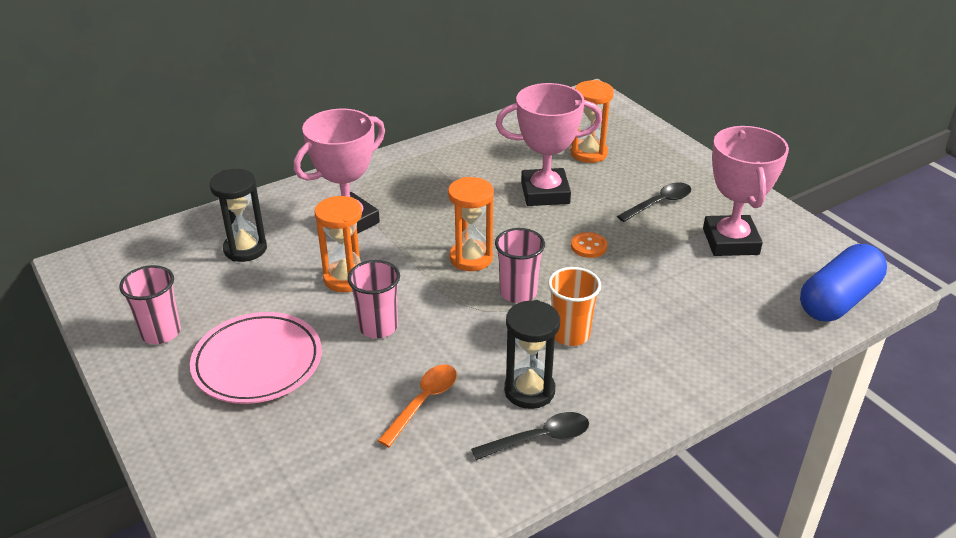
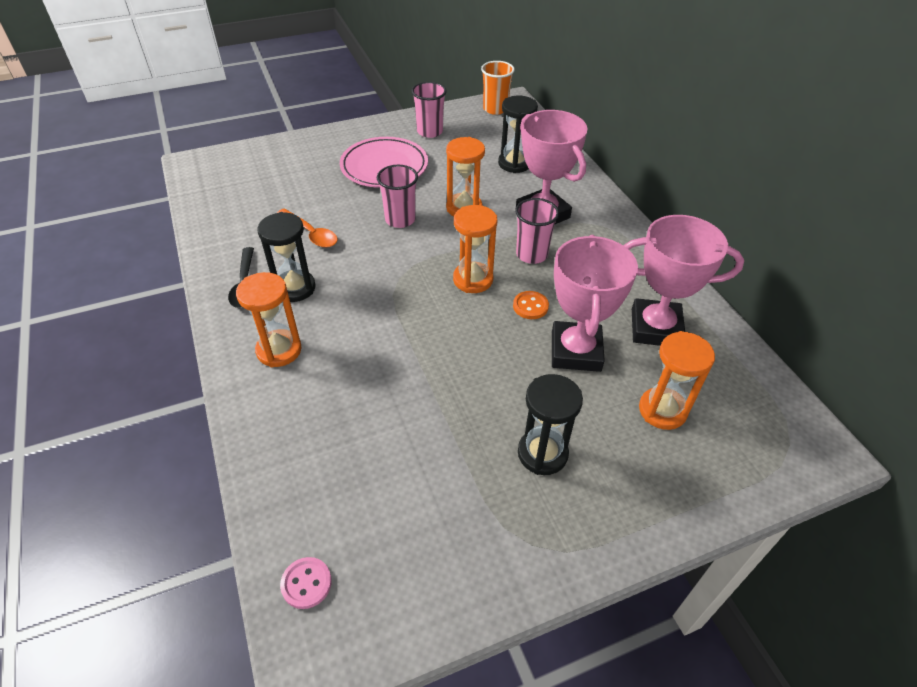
camera: 100 degrees right, 10 degrees up
(518, 293) = (414, 302): pink cup -> pink cup (531, 254)
(570, 334) = (347, 325): orange cup -> orange cup (495, 109)
(588, 246) = (471, 366): orange button -> orange button (530, 306)
(628, 378) = (279, 350): none -> orange hourglass
(659, 203) = (542, 453): black spoon -> black hourglass
(730, 241) = (450, 505): pink trophy -> pink trophy (655, 328)
(838, 300) = (306, 583): blue capsule -> pink button

